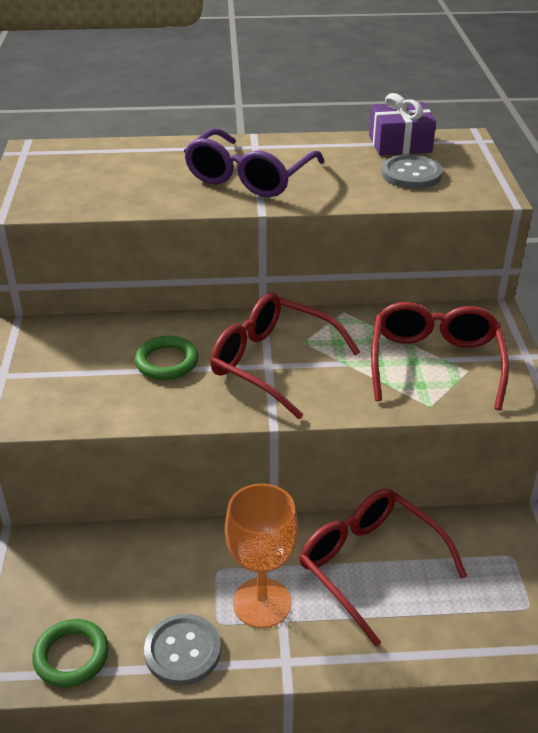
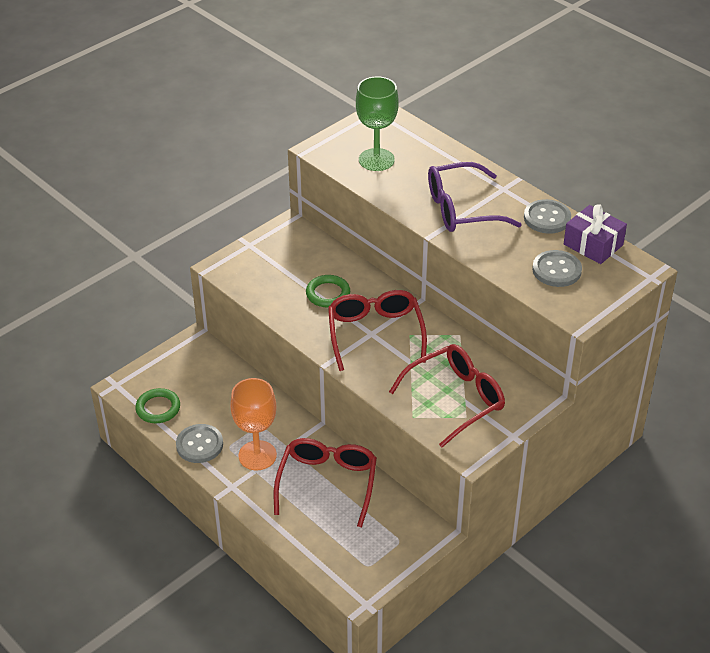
camera: 50 degrees right, 5 degrees up
(95, 184) = (376, 160): none -> green goblet
(330, 146) = (547, 218): none -> grey button

